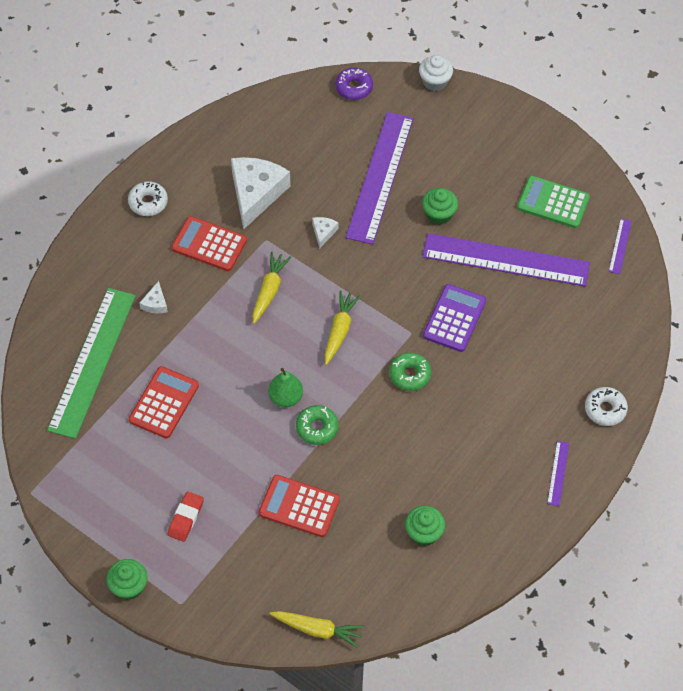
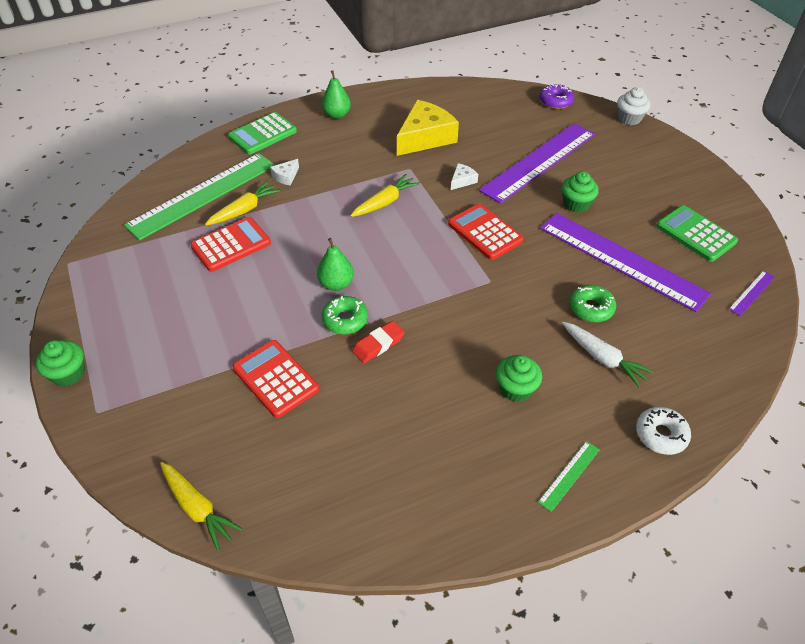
camera: 30 degrees right, 10 degrees down
(92, 261) = (263, 134): none -> green calculator
(148, 202) = (337, 115): white donut -> green pear
(185, 518) = (168, 340): red eraser -> red eraser (378, 344)
(209, 244) = (361, 155): red calculator -> red calculator (485, 232)
(256, 193) = (425, 137): white cheese -> yellow cheese
(339, 330) = (424, 253): yellow carrot -> yellow carrot (244, 210)
(410, 375) = (465, 314): green donut -> green donut (591, 308)
(424, 533) = (379, 465): green cupcake -> green cupcake (515, 389)
(454, 318) = (540, 286): purple calculator -> none
(535, 364) = (603, 358): none -> white carrot
(558, 473) = (569, 475): purple ruler -> green ruler

